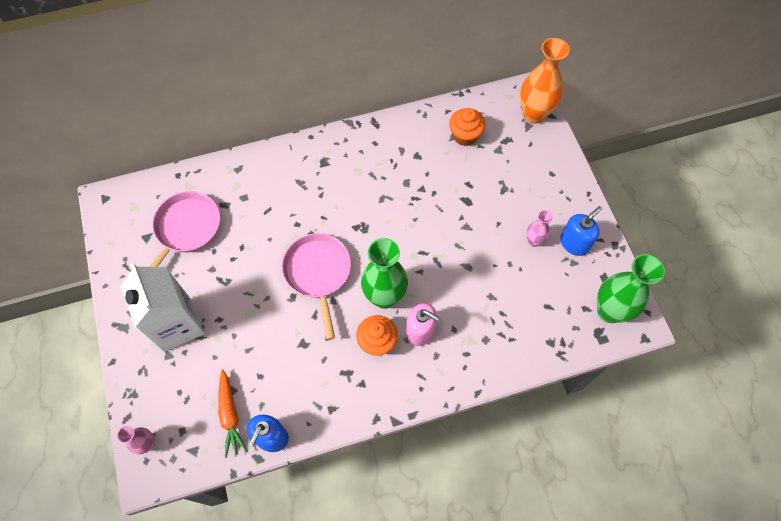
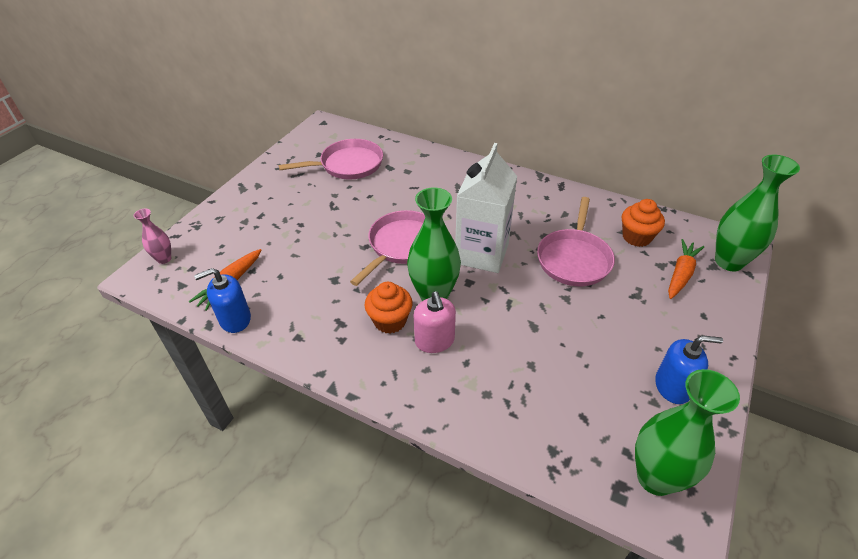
camera: 45 degrees right, 20 degrees down
(177, 324) = (273, 209): white carton -> white carton (482, 253)
(443, 188) = (574, 259): none -> pink pan
(515, 148) = (681, 274): none -> orange carrot
(534, 114) = (729, 262): orange vase -> green vase
(534, 241) = (626, 354): pink vase -> none

